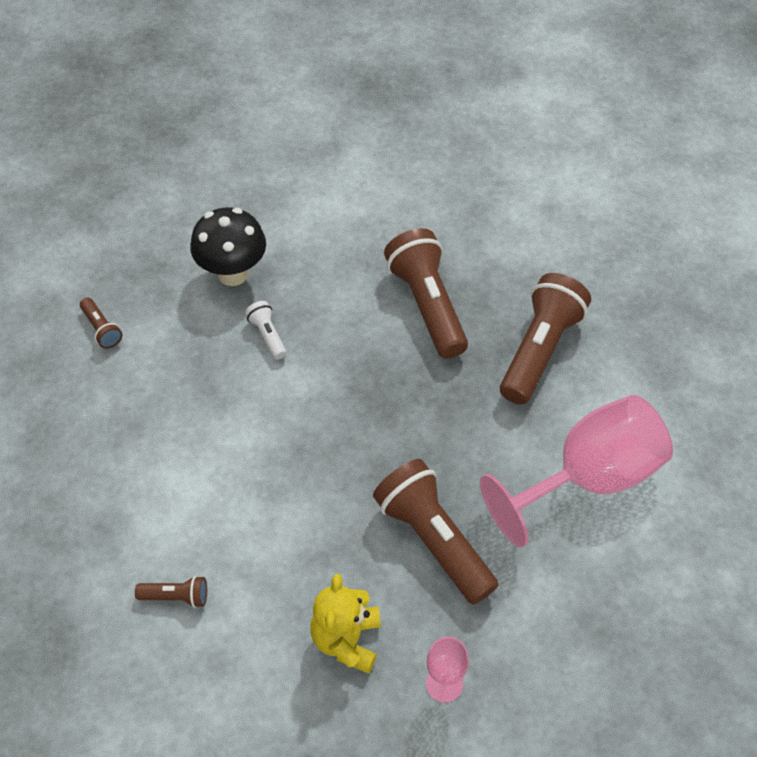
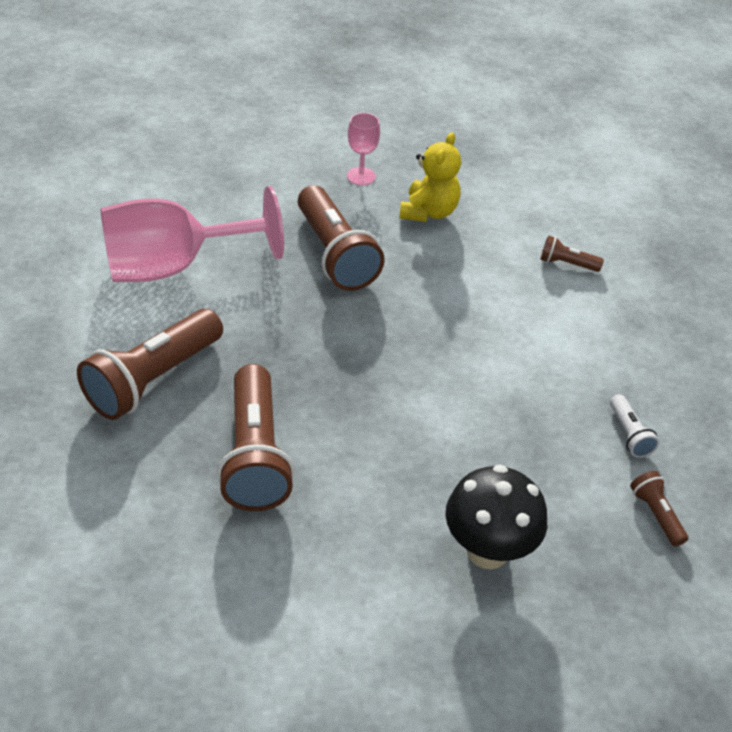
camera: 170 degrees left, 10 degrees down
(268, 335) = (454, 462): white flashlight -> white flashlight (629, 434)

